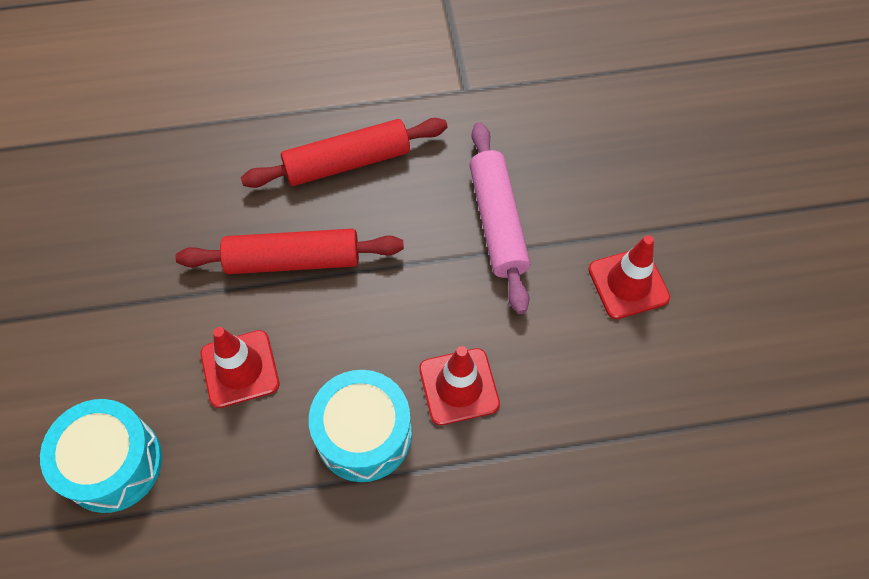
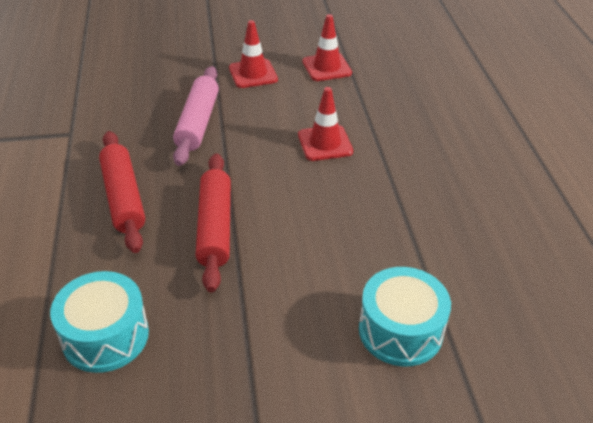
camera: 90 degrees left, 20 degrees down
(240, 369) = (313, 255): red traffic cone -> red traffic cone (326, 67)
(363, 434) = (362, 186): turquoise drum -> turquoise drum (105, 336)
(497, 222) = (198, 122): pink rolling pin -> pink rolling pin turned 75 degrees counterclockwise

